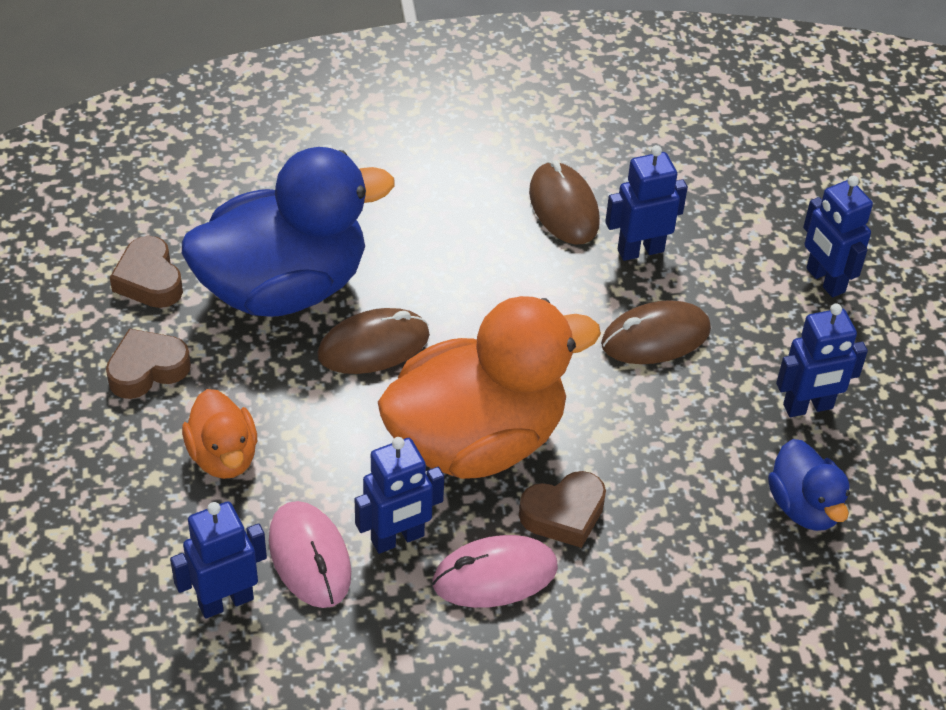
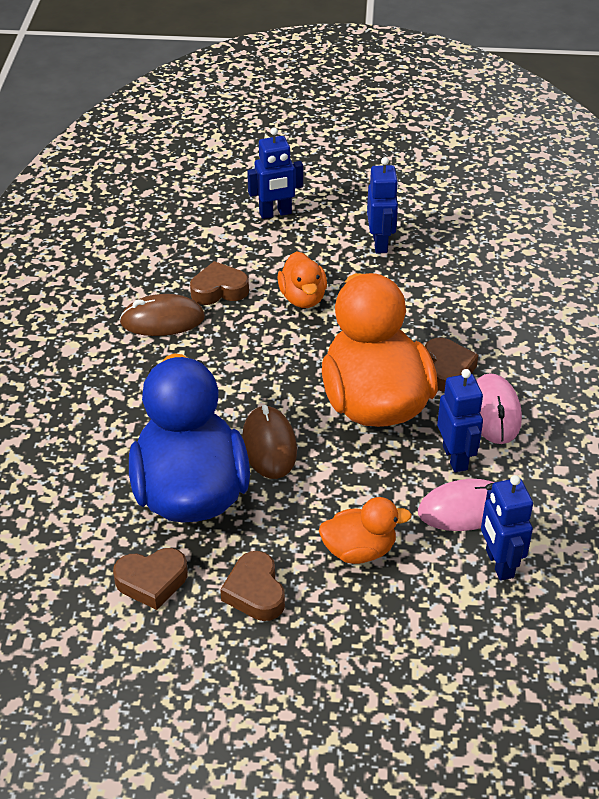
camera: 75 degrees left, 5 degrees down
(640, 250) = (219, 290): blue robot -> brown heart
(655, 337) = (303, 298): brown mouse -> orange duck
(804, 507) = (459, 262): blue duck -> none

